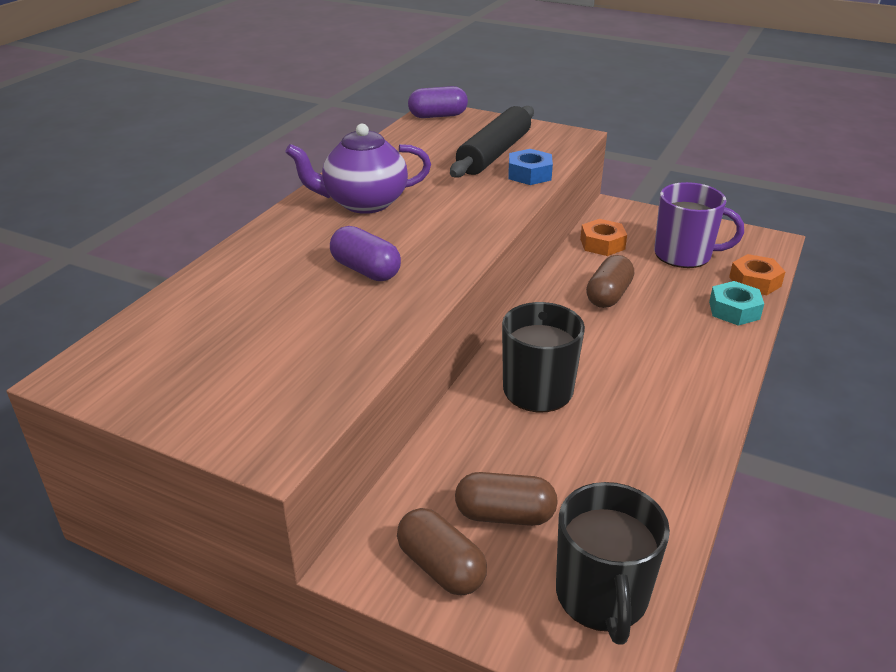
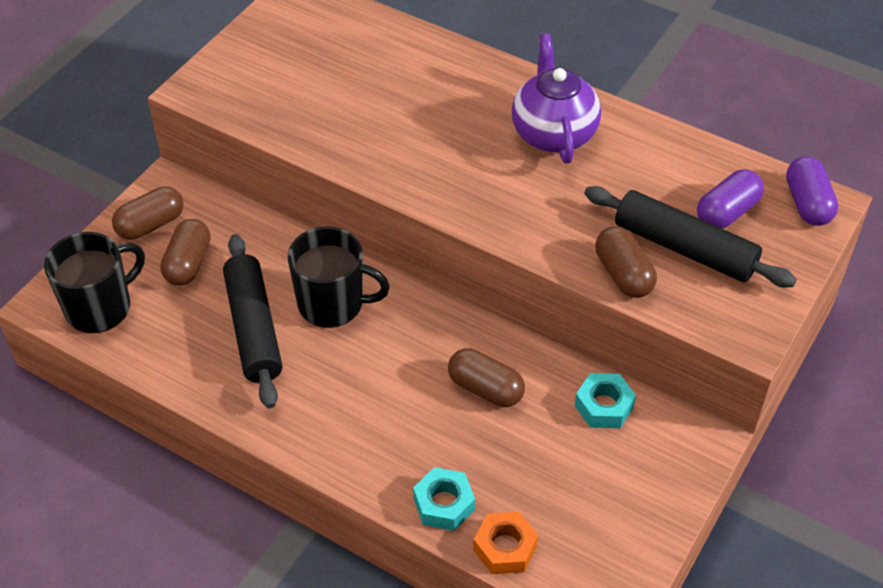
camera: 95 degrees right, 15 degrees up
(366, 270) = (417, 134): purple capsule -> purple capsule (727, 212)
(529, 174) = (623, 274): blue nut -> brown capsule
(589, 443) = (253, 328): none -> black rolling pin
(602, 244) = (604, 406): orange nut -> turquoise nut
(602, 596) = (100, 307): black mug -> black mug turned 135 degrees clockwise
(684, 255) = (574, 488): purple mug -> none

